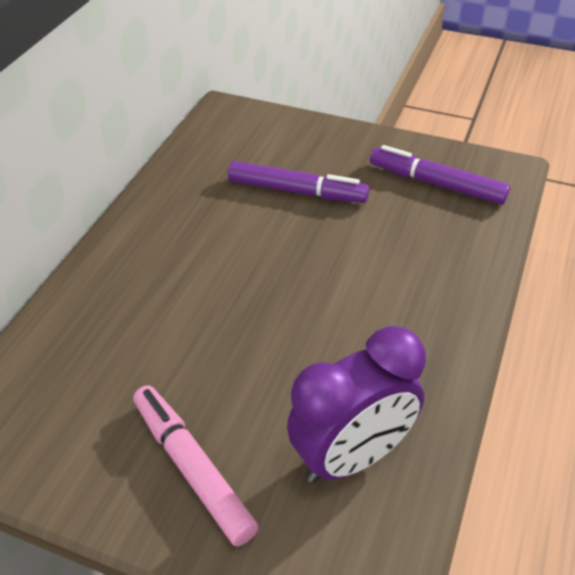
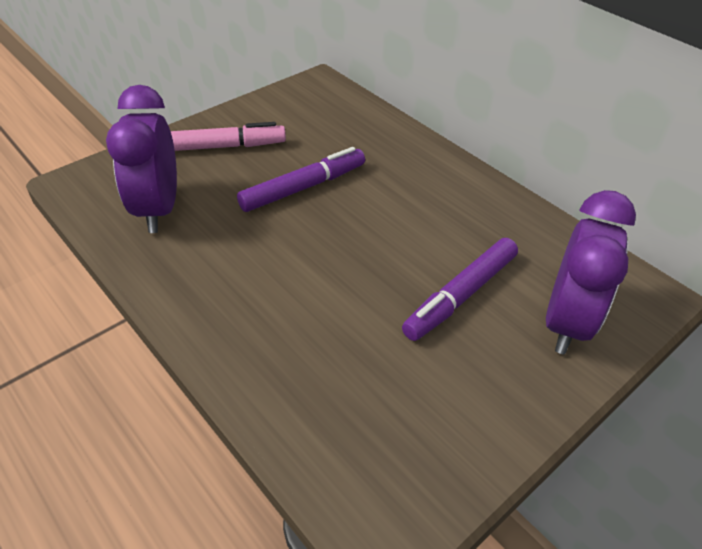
camera: 115 degrees right, 0 degrees up
(283, 139) = (567, 322): none -> purple clock
(436, 184) = (403, 426): purple marker -> purple marker (303, 187)

